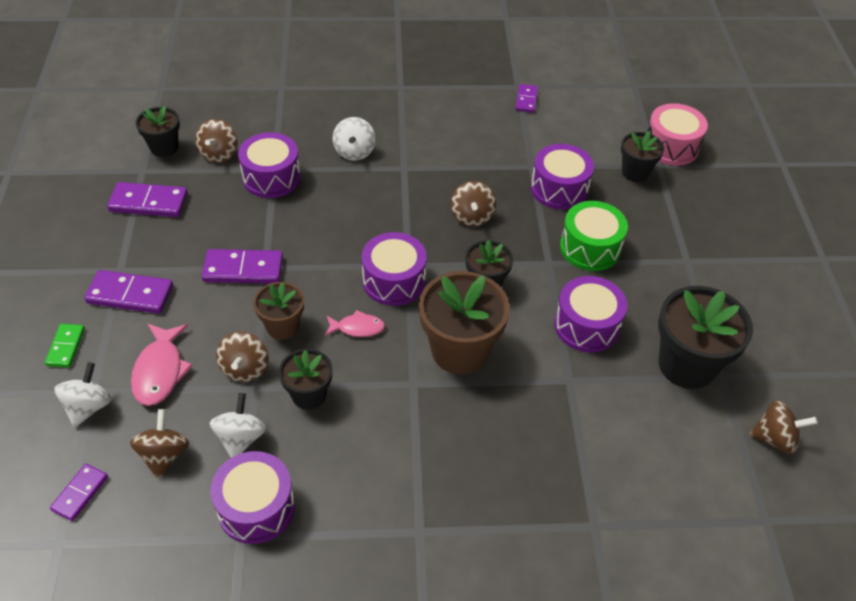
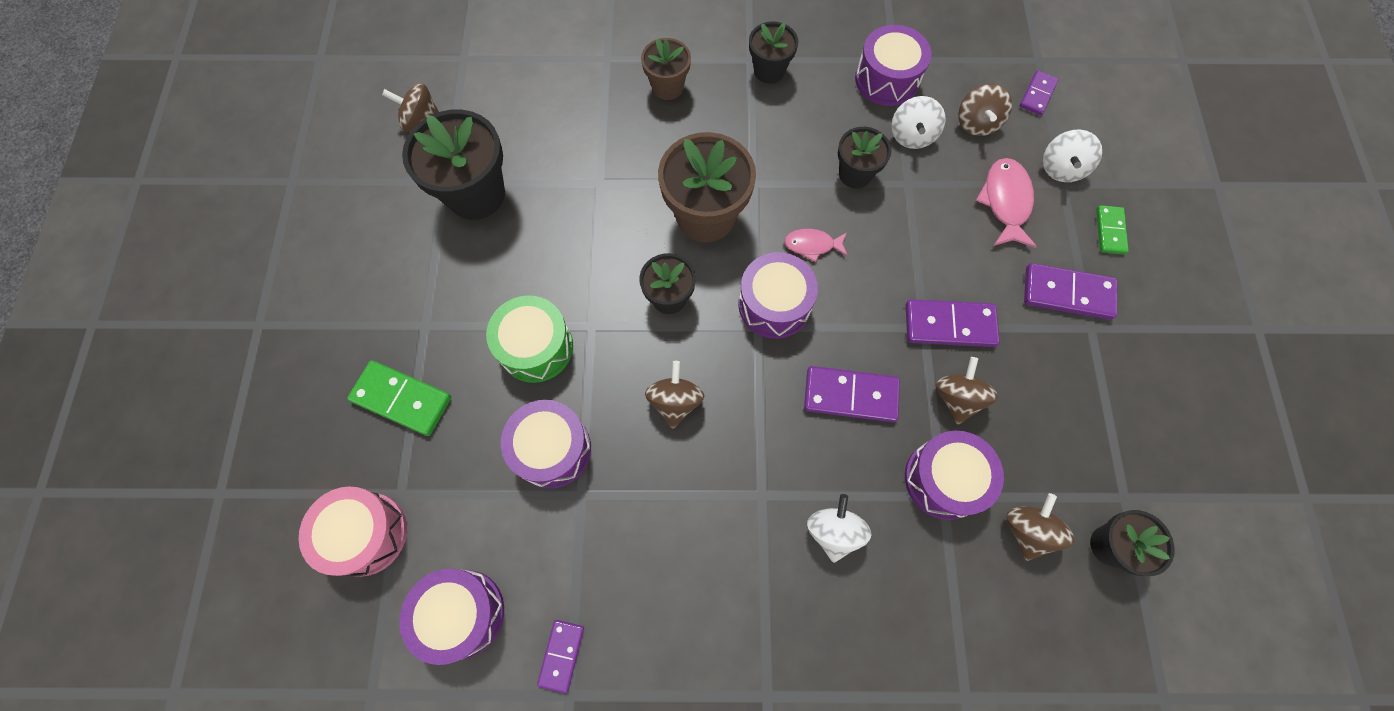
camera: 175 degrees left, 20 degrees up
(149, 202) = (1095, 435): purple domino -> purple domino (850, 395)
(245, 368) = (922, 202): brown spinning top -> brown spinning top (957, 398)
(282, 326) = (892, 249): brown flower pot -> brown flower pot (667, 87)
(586, 326) = (567, 241): purple drum -> purple drum (462, 614)
(635, 172) = (437, 480): black flower pot -> black flower pot (769, 71)
(682, 214) = (402, 399): none -> green domino

